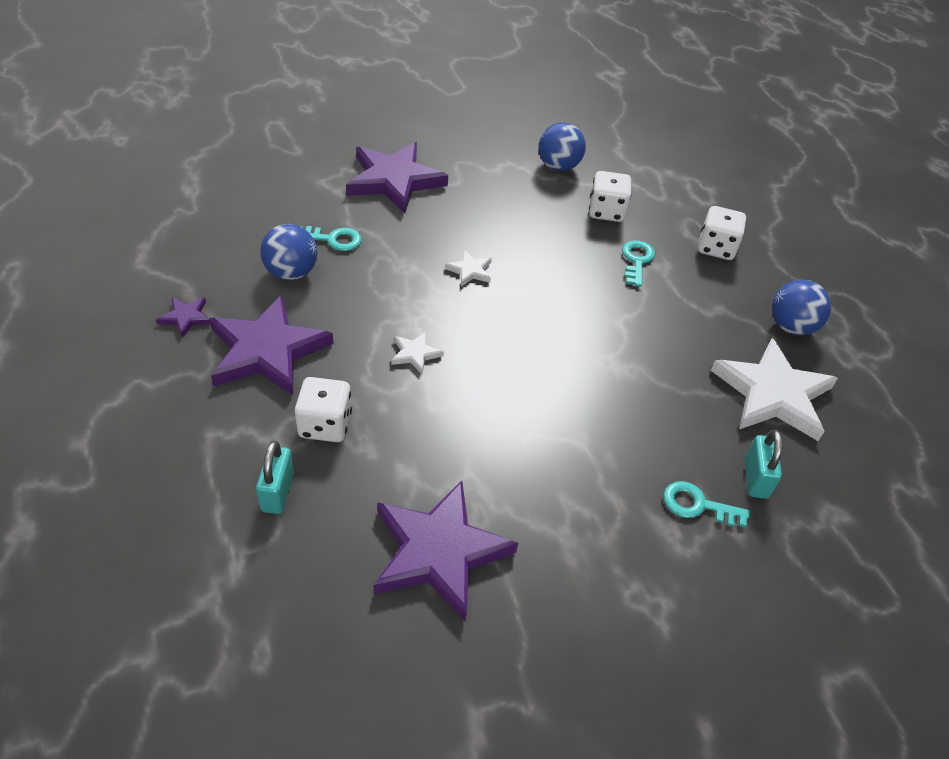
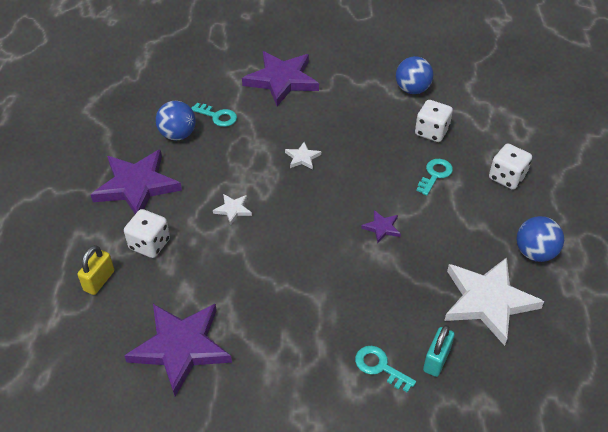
camera: 25 degrees right, 0 degrees up
(186, 318) = (97, 152): purple star -> purple star (382, 228)
(277, 492) = (99, 281): turquoise padlock -> yellow padlock

